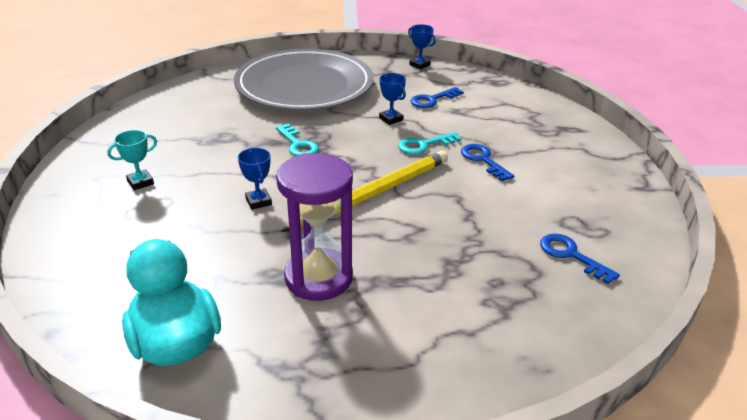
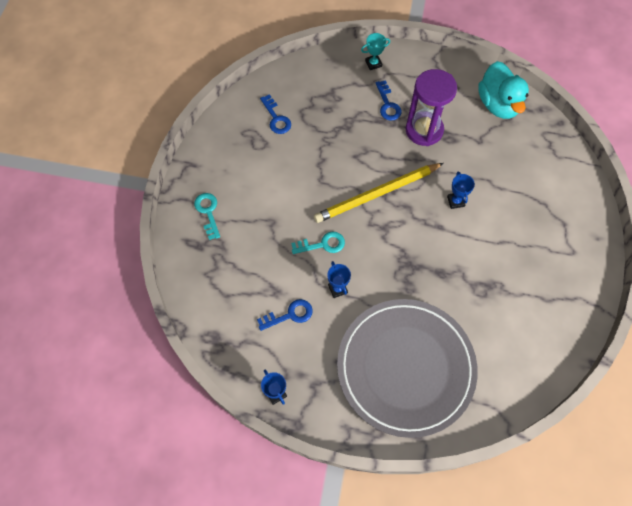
camera: 165 degrees left, 30 degrees up
(140, 182) = (539, 239): turquoise trophy -> turquoise trophy (373, 63)
(298, 145) = (422, 265): turquoise key -> turquoise key (208, 212)
(483, 160) = (285, 216): blue key -> blue key (387, 105)

